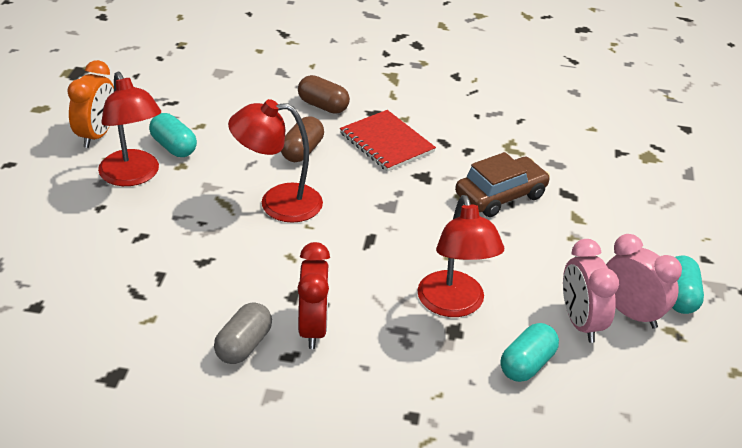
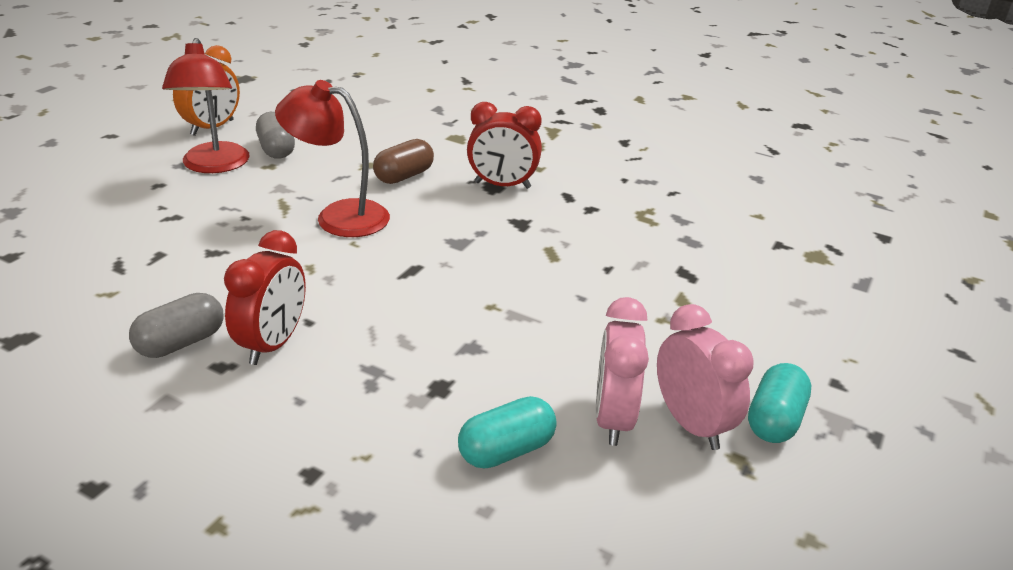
camera: 20 degrees right, 5 degrees down
(174, 147) = (276, 149): turquoise capsule -> grey capsule
(323, 106) = (458, 143): brown capsule -> none
(387, 142) = (502, 185): red notebook -> red clock
(454, 305) = (460, 359): red lamp -> none
(500, 195) = (600, 258): brown car -> none

